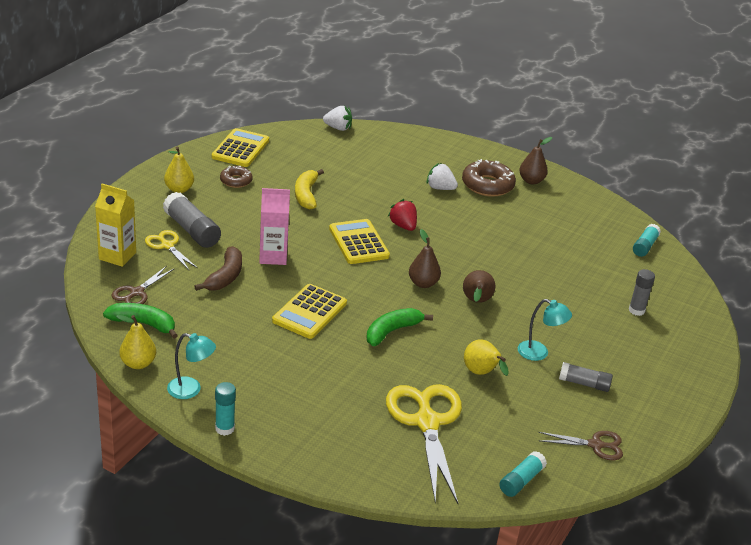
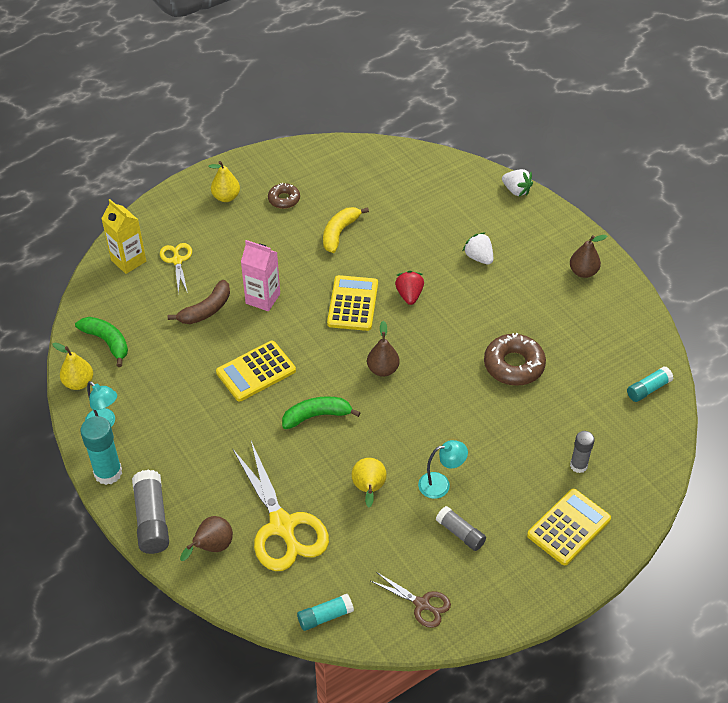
camera: 30 degrees right, 15 degrees up
(137, 292) = (121, 306): brown scissors -> none
(192, 230) = (209, 248): grey glue stick -> grey glue stick (152, 519)
(225, 428) = (108, 473): turquoise glue stick -> turquoise glue stick, size x1.60
(240, 149) = (312, 161): yellow calculator -> yellow calculator (569, 527)
(338, 128) = (424, 155): white strawberry -> white strawberry (516, 190)
(427, 422) = (282, 526): yellow scissors -> yellow scissors turned 135 degrees clockwise
(476, 302) = (420, 406): brown pear -> brown pear (212, 547)
(487, 185) = (531, 266): brown donut -> brown donut (514, 365)
(539, 353) = (441, 484): turquoise lamp -> turquoise lamp turned 60 degrees counterclockwise

